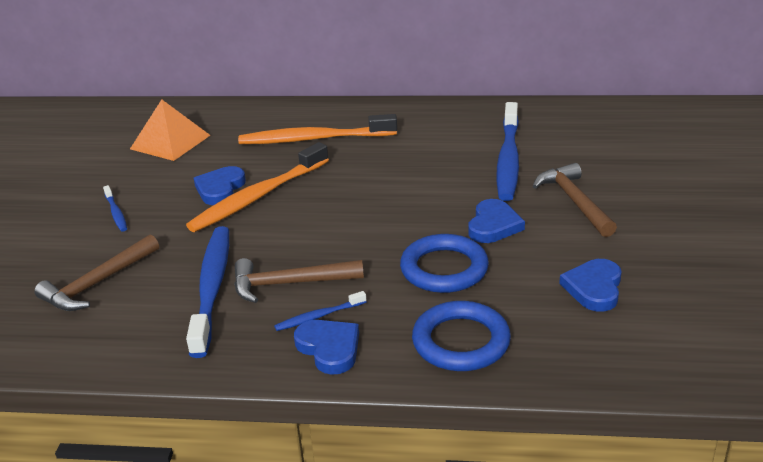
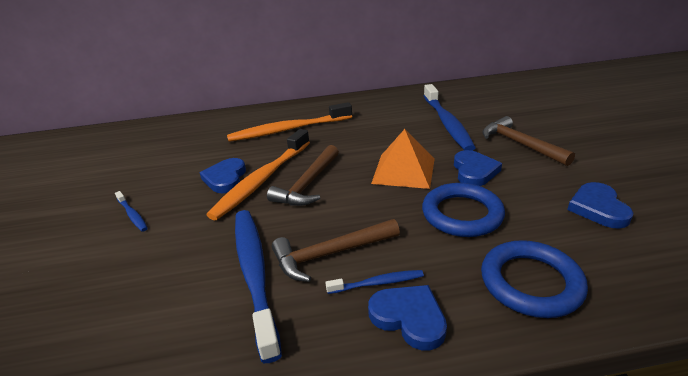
camera: 15 degrees left, 0 degrees up
(98, 283) = (129, 291): brown hammer -> brown hammer (308, 184)
(170, 142) = (167, 148): orange pyramid -> orange pyramid (404, 170)
(319, 316) = (377, 283): blue toothbrush -> blue toothbrush turned 150 degrees counterclockwise

